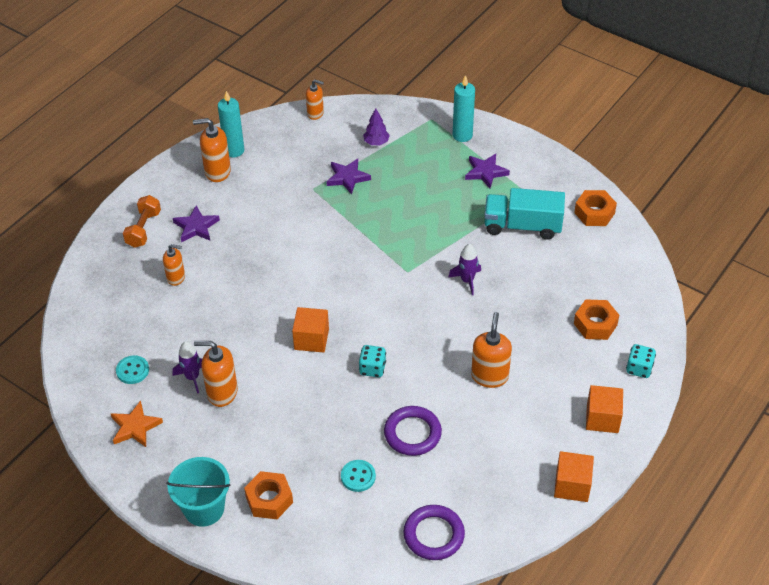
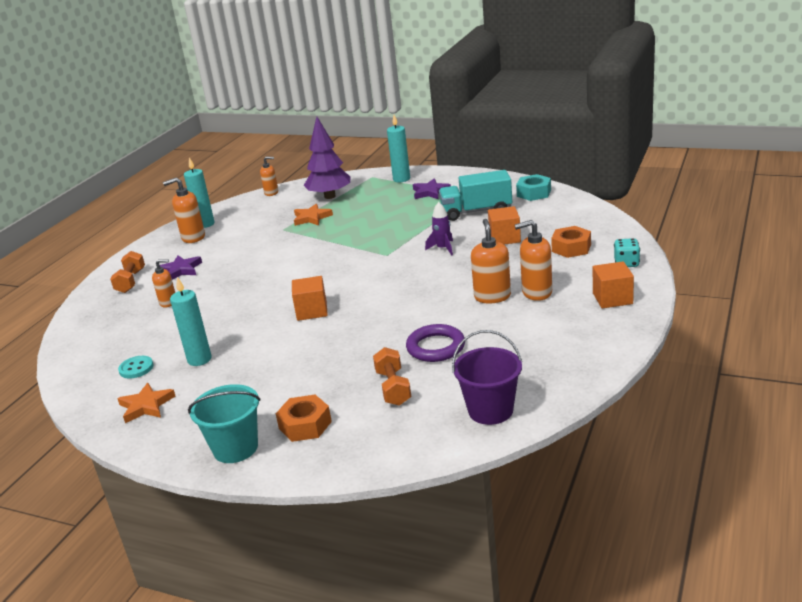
camera: 10 degrees left, 20 degrees down
(192, 377) = (199, 359): purple rocket -> turquoise candle
(222, 392) = (233, 363): orange soap dispenser -> orange soap dispenser (536, 292)
(347, 178) = (312, 218): purple star -> orange star
(358, 476) = (393, 388): turquoise button -> orange dumbbell
(372, 368) = (378, 316): turquoise dice -> none
(376, 142) = (329, 196): purple tree -> purple tree, size x2.04
(433, 535) = (490, 410): purple ring -> purple bucket
(572, 485) = (610, 345): orange cube -> orange cube (504, 238)
(594, 213) = (534, 193): orange nut -> turquoise nut

